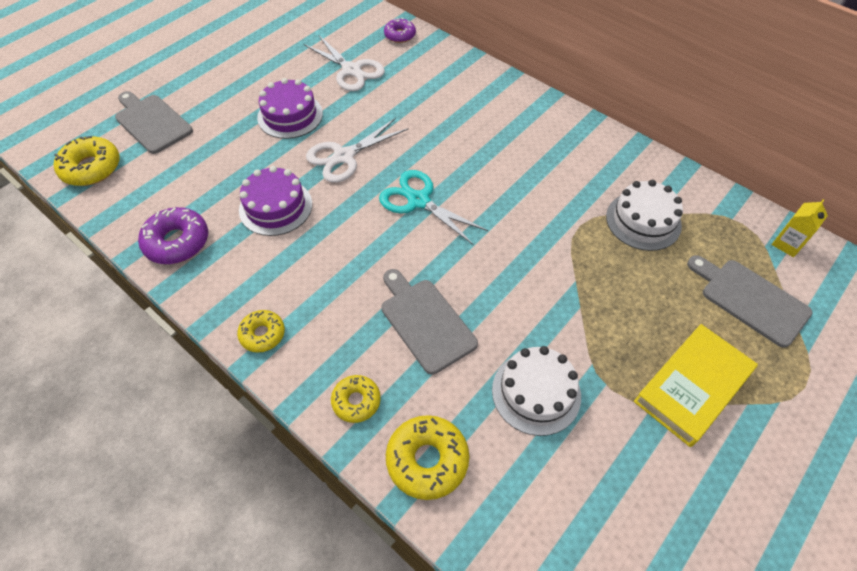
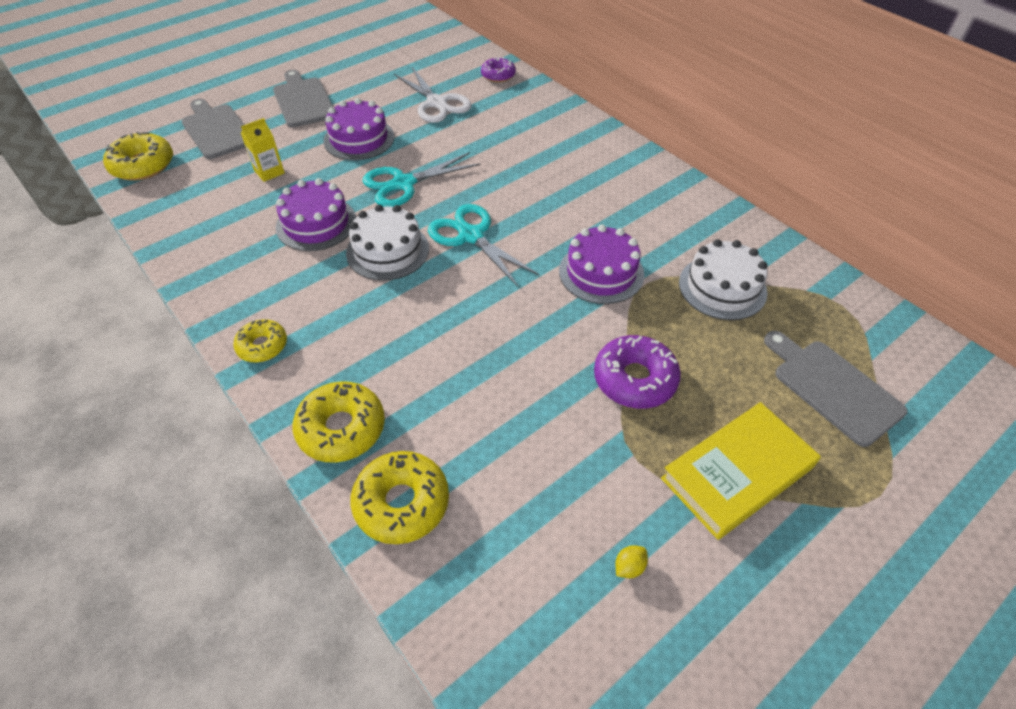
camera: 10 degrees right, 5 degrees down
(177, 242) = (204, 244): purple donut -> purple donut (634, 379)
(344, 156) = (403, 184): white scissors -> turquoise scissors
(356, 401) = (341, 428): yellow donut -> yellow donut, size x1.59
(425, 322) = (442, 358): grey cutting board -> grey cutting board (303, 101)
(536, 392) = (547, 451): white cake -> white cake (387, 251)
(540, 221) = (601, 272): none -> purple cake
(626, 483) = (629, 567): none -> yellow lemon
(787, 244) = (893, 334): yellow carton -> yellow carton (269, 172)

